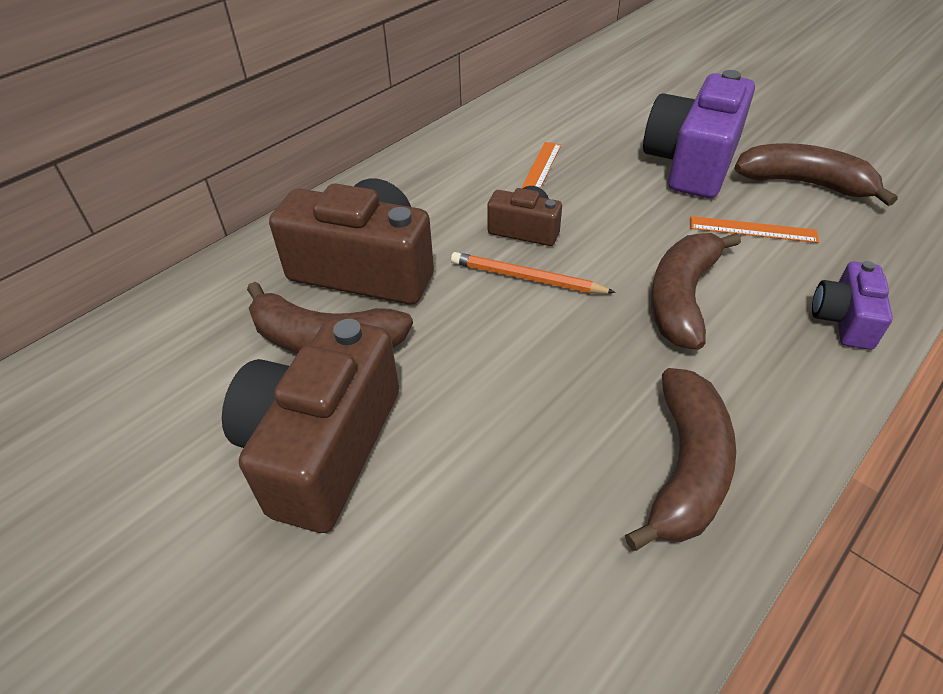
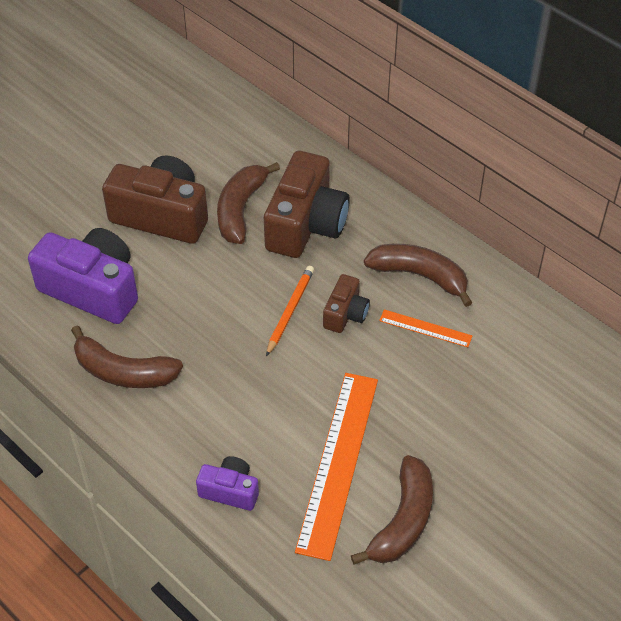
camera: 90 degrees right, 5 degrees up
(682, 298) = (261, 398): brown banana -> brown banana (419, 276)
(692, 162) = (439, 441): purple camera -> purple camera (92, 289)
(752, 230) = (338, 462): orange ruler -> orange ruler, size x2.13

